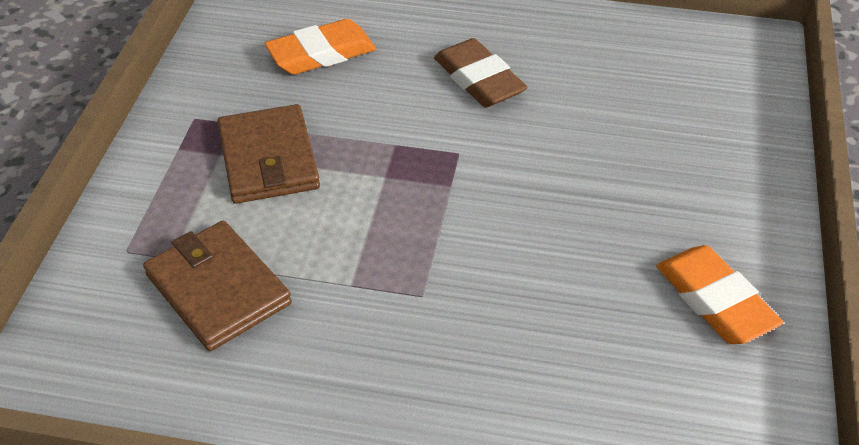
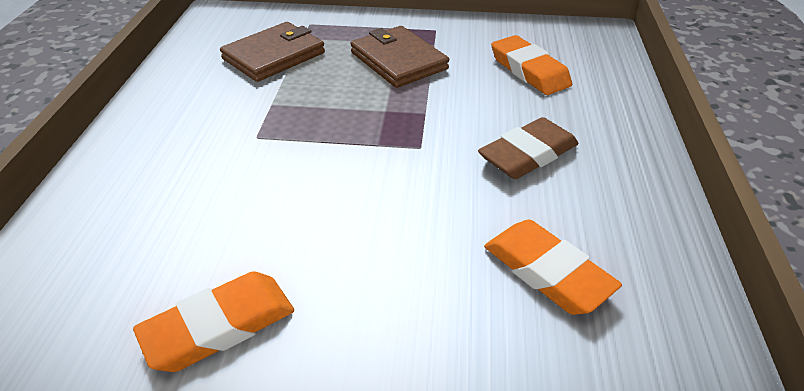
camera: 85 degrees right, 5 degrees down
(268, 159) = (398, 61): brown wallet -> brown wallet turned 75 degrees clockwise
(634, 94) = (547, 272): none -> orange eraser

